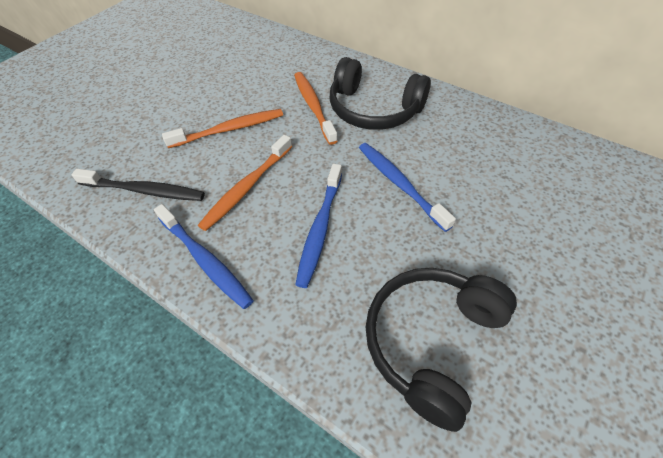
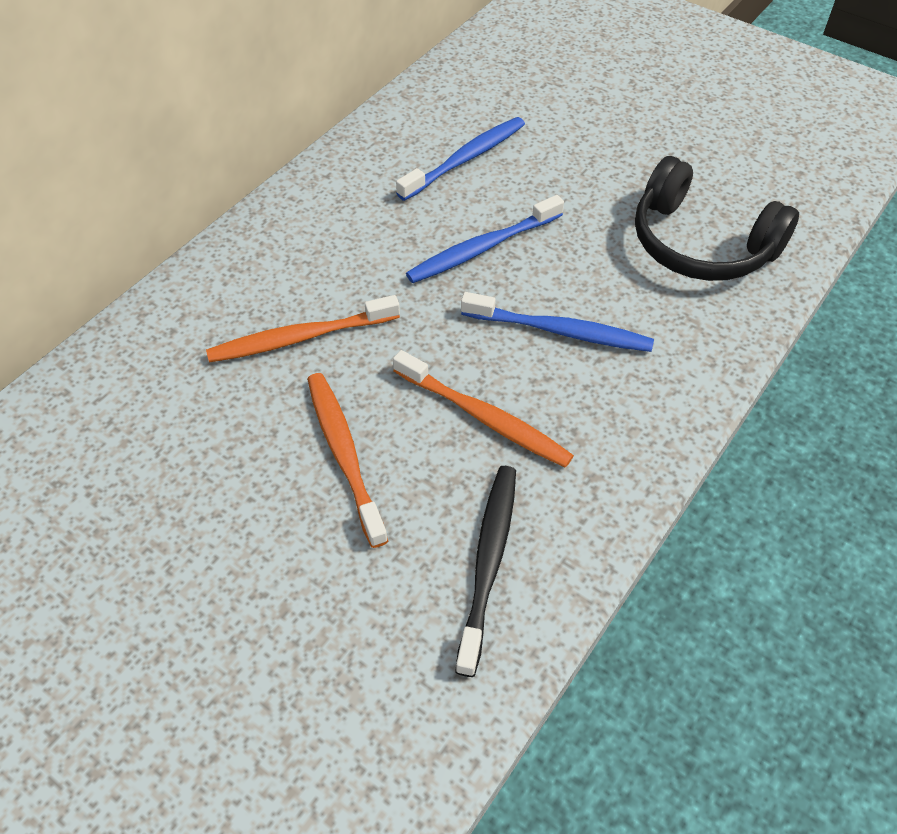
camera: 90 degrees left, 0 degrees up
(205, 260) = (619, 455): blue toothbrush -> blue toothbrush (465, 159)
(374, 109) = (321, 263): black headphones -> none

